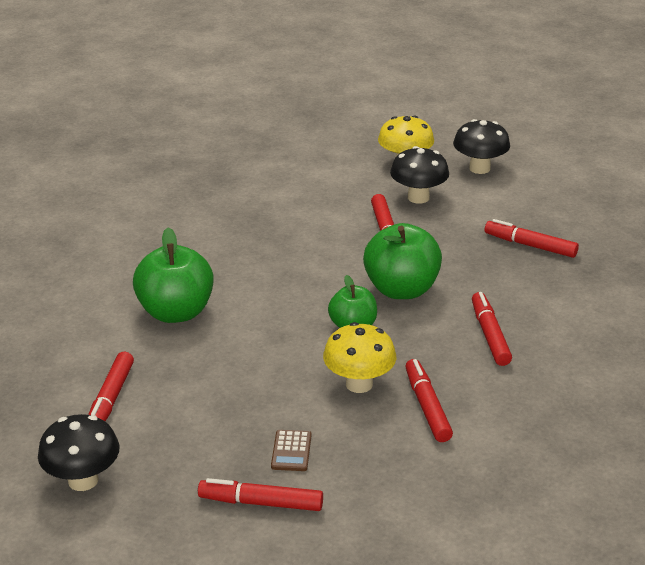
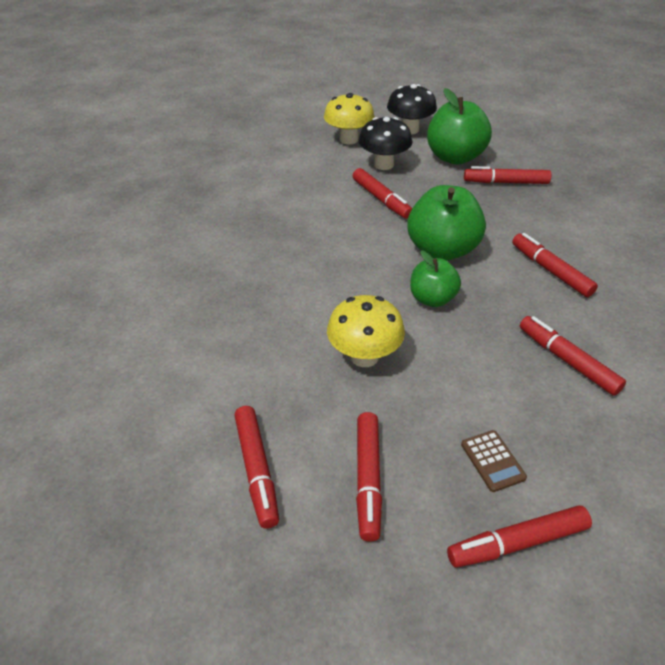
camera: 25 degrees left, 10 degrees up
(83, 480) = (301, 600): black mushroom -> none
(176, 312) = (254, 337): green apple -> green apple (455, 157)
(185, 431) = (368, 479): none -> red marker
(359, 384) = (489, 358): yellow mushroom -> yellow mushroom (364, 357)

